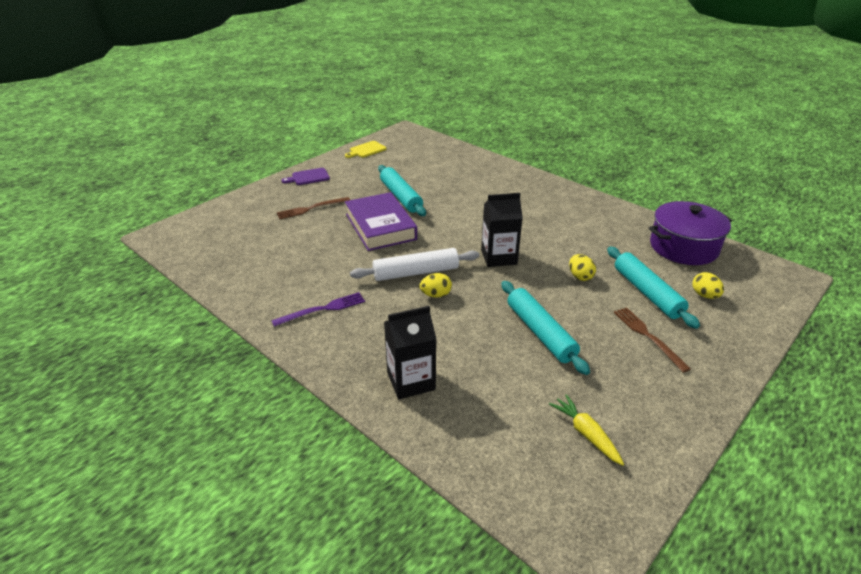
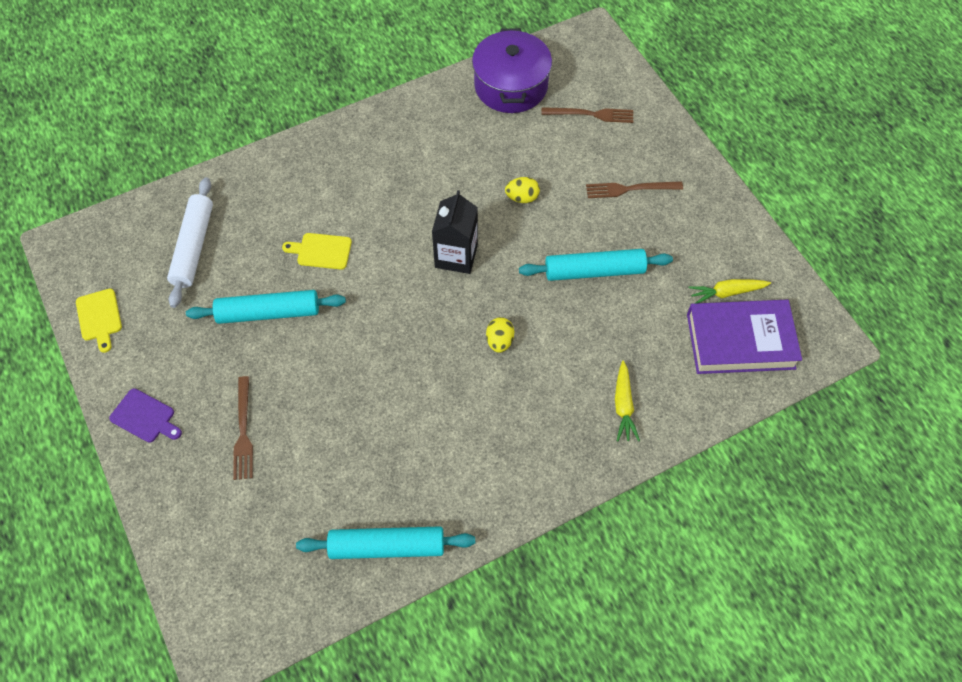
camera: 70 degrees left, 25 degrees up
(308, 177) = (145, 417): purple cutting board -> purple cutting board turned 60 degrees counterclockwise
(322, 309) = (481, 462): purple fork -> none
(380, 227) = (333, 358): purple book -> purple book (740, 341)
(411, 381) = (623, 406): black carton -> yellow carrot
(416, 272) = (450, 348): white rolling pin -> white rolling pin (193, 247)
(460, 203) = (321, 251): none -> yellow cutting board
(647, 293) = (570, 156): turquoise rolling pin -> turquoise rolling pin (387, 546)
(704, 295) = (591, 114): yellow egg -> brown fork

